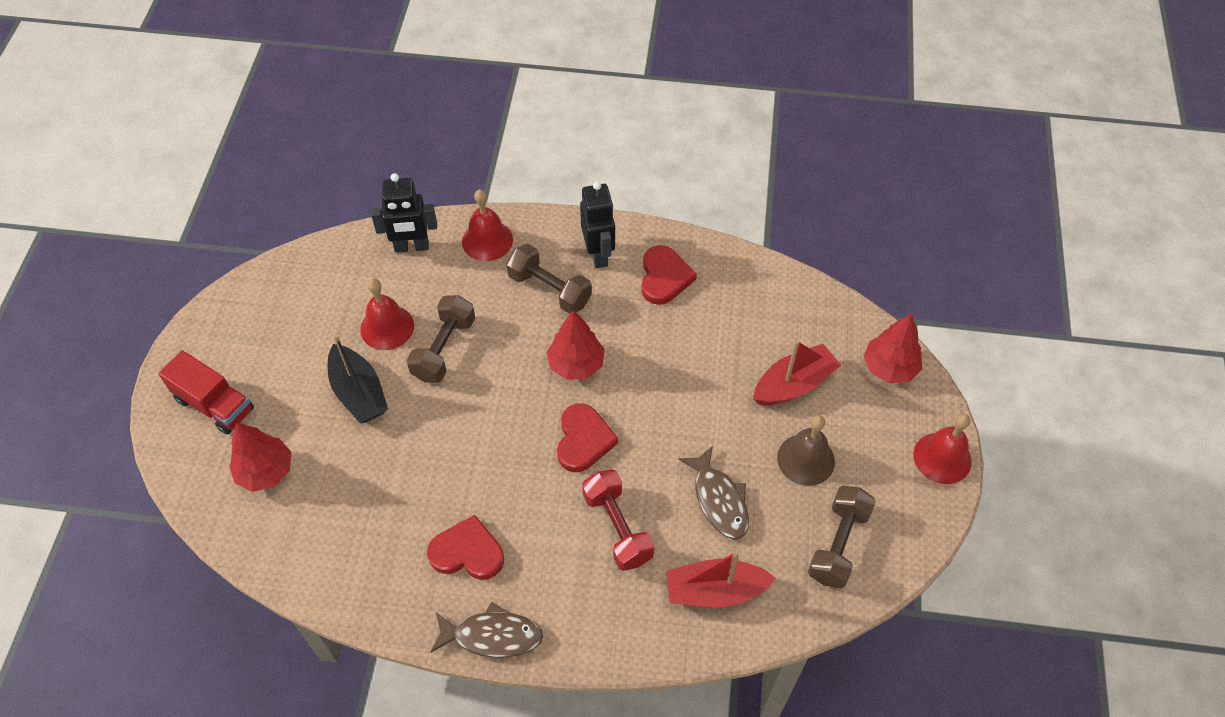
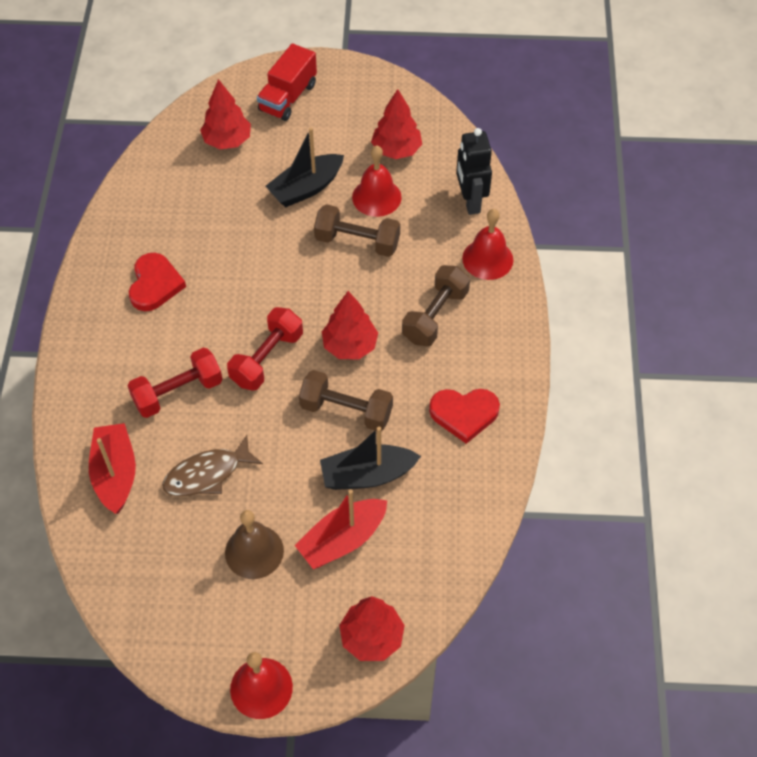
camera: 85 degrees right, 0 degrees up
(325, 304) = (396, 150): none -> red tree
(492, 636) = (80, 310): brown fish -> none
(583, 440) = (267, 359): red heart -> red dumbbell
(598, 254) = (485, 353): black robot -> none
(726, 360) = (367, 475): none -> black boat
(794, 384) = (342, 540): red boat -> red boat turned 90 degrees clockwise
(838, 544) = (160, 581): brown dumbbell -> brown dumbbell (346, 411)

